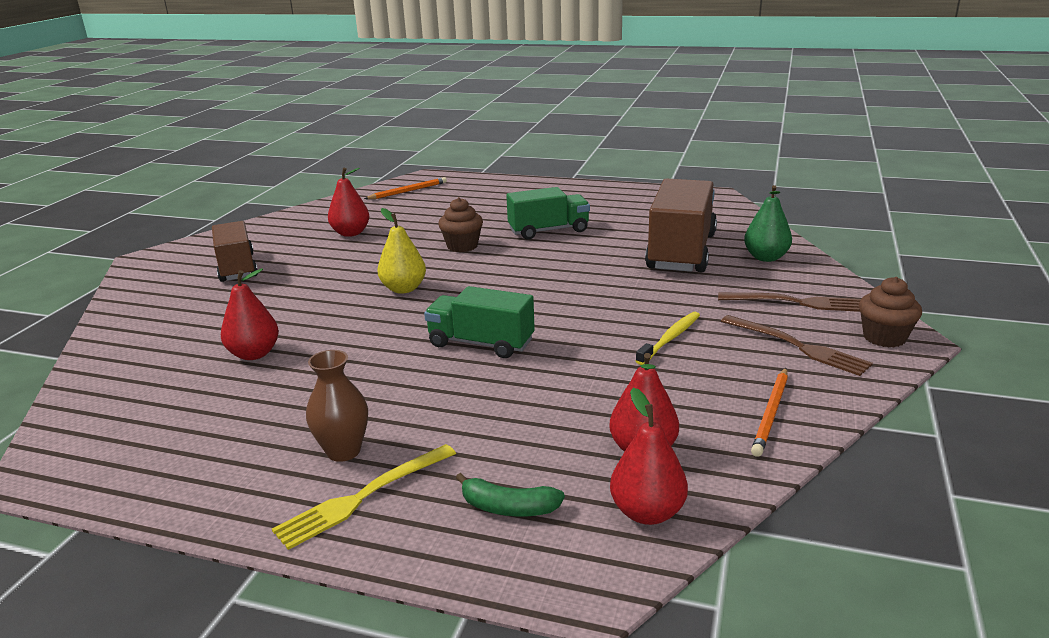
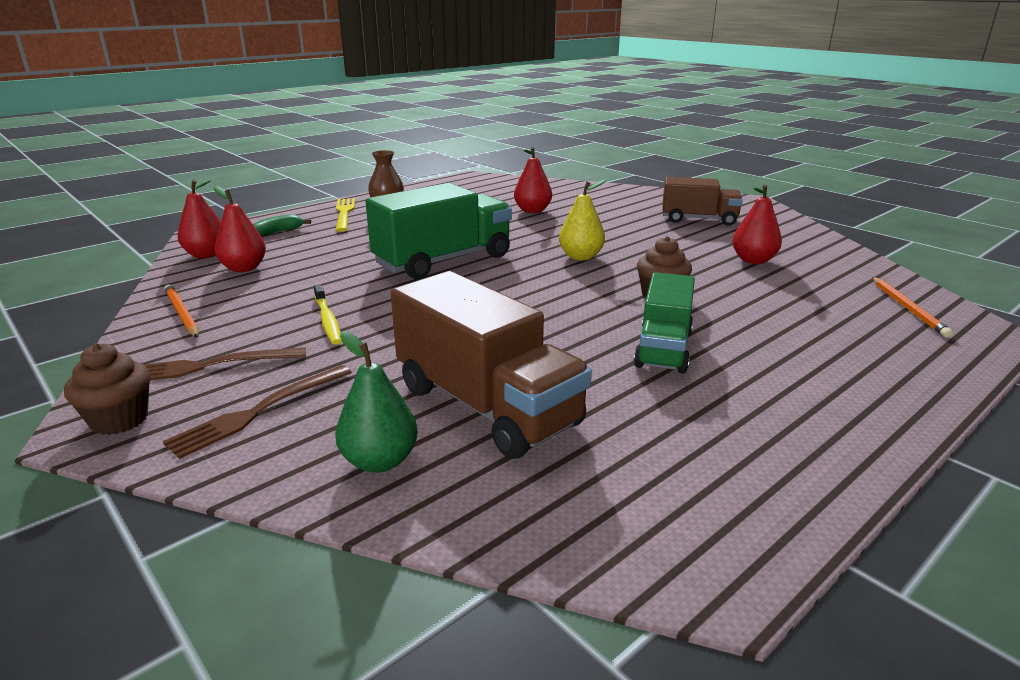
camera: 120 degrees right, 0 degrees up
(481, 343) = (443, 261): green truck -> green truck, size x1.56

